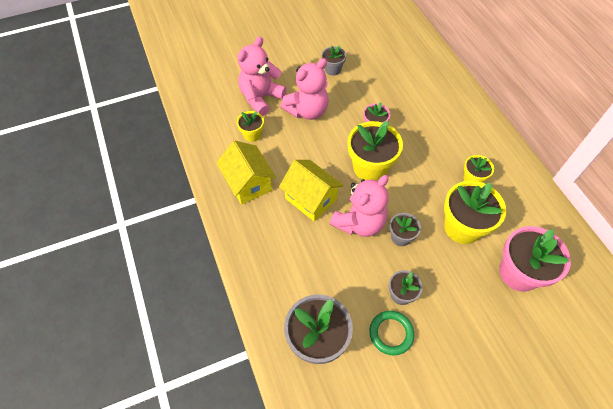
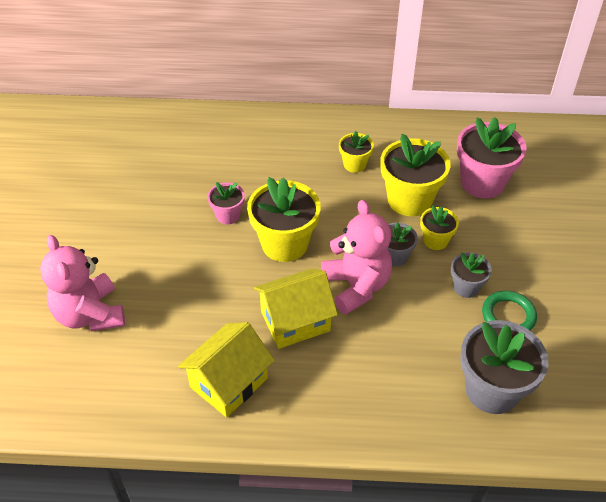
camera: 65 degrees left, 10 degrees down
(248, 183) = (229, 382): yellow house -> yellow house turned 45 degrees counterclockwise
(252, 135) = (149, 348): yellow flower pot -> yellow flower pot (435, 240)
(307, 111) = (153, 271): pink teddy bear -> none
(333, 69) = (104, 217): grey flower pot -> none

